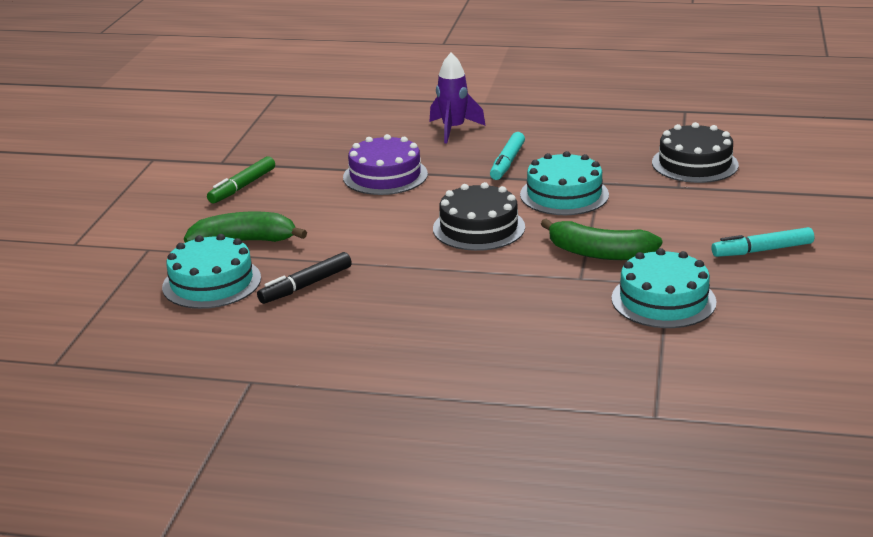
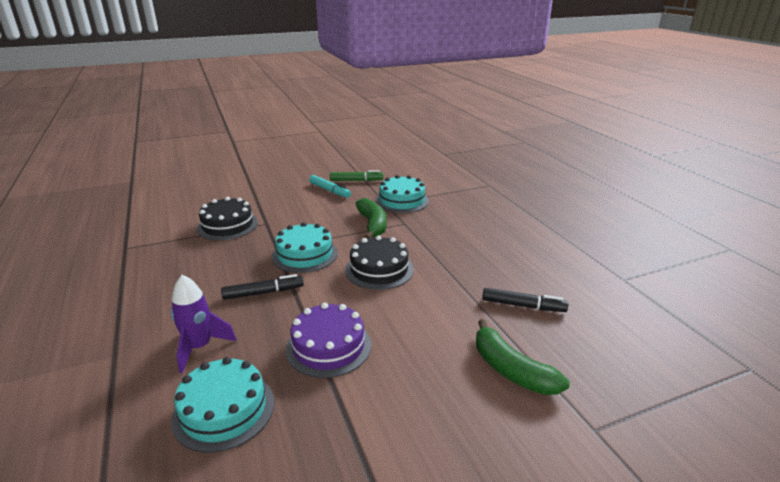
camera: 125 degrees left, 0 degrees up
(212, 282) = (577, 352): turquoise cake -> turquoise cake (224, 410)
(242, 187) = (425, 439): green marker -> green marker (356, 180)
(507, 162) = (263, 293): turquoise marker -> black marker

